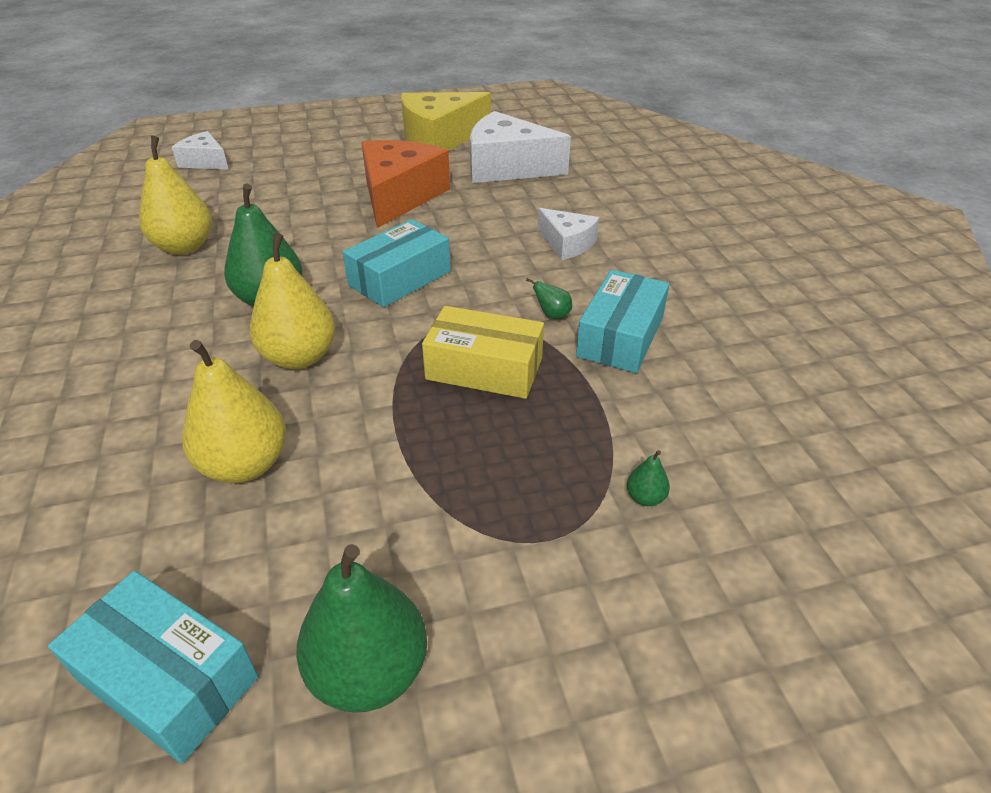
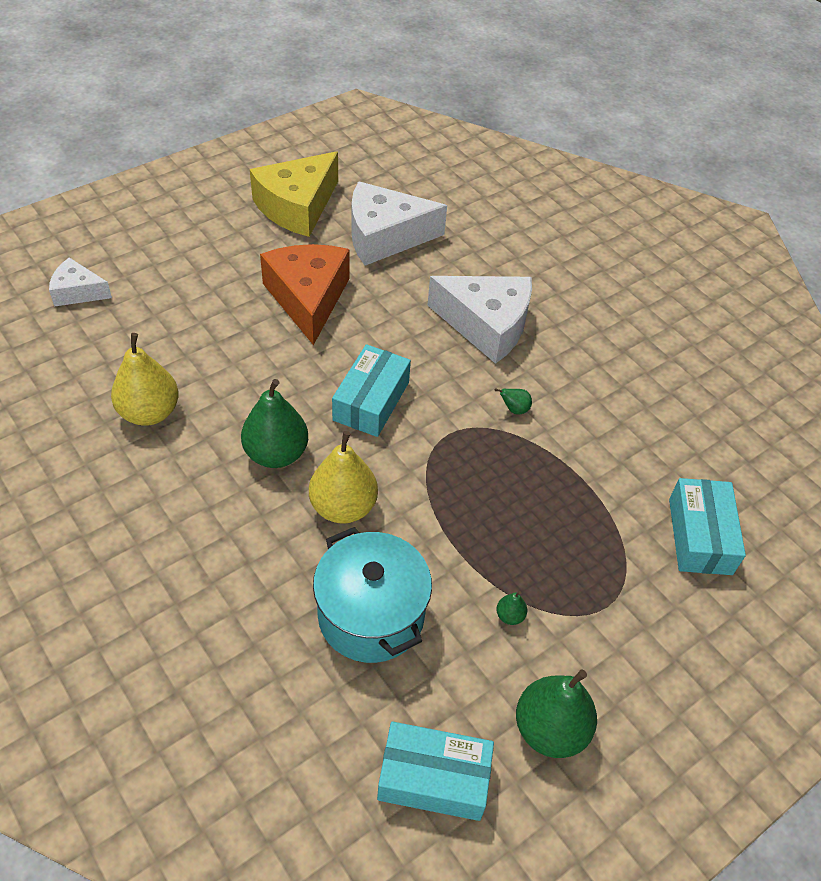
camera: 25 degrees left, 10 degrees up
(245, 465) = (371, 615): yellow pear -> turquoise pot
(484, 369) = (491, 477): yellow box -> none
(567, 244) = (486, 325): white cheese -> white cheese, size x1.83
(620, 337) = (574, 418): turquoise box -> turquoise box (700, 536)
(645, 498) = (652, 555): green pear -> green pear (510, 616)

